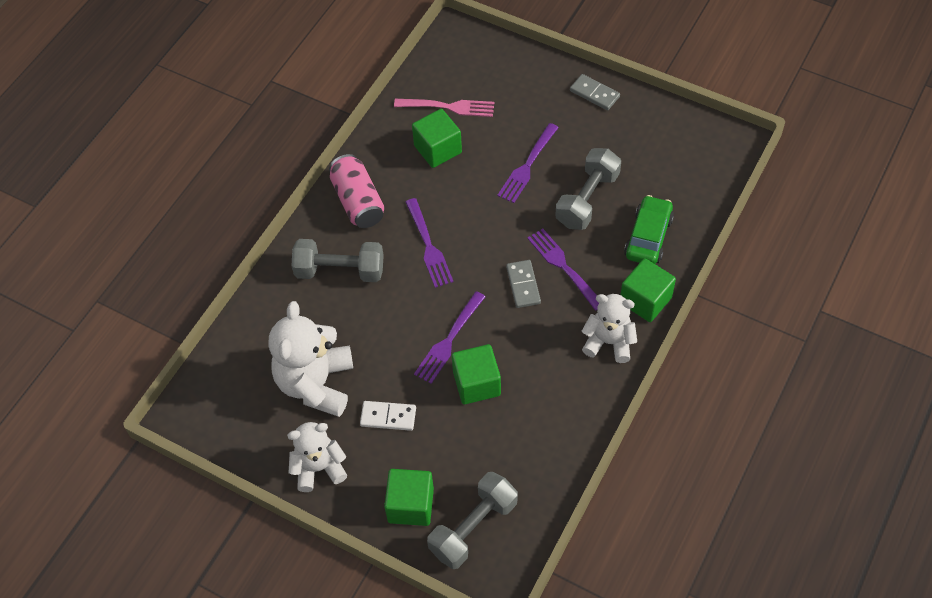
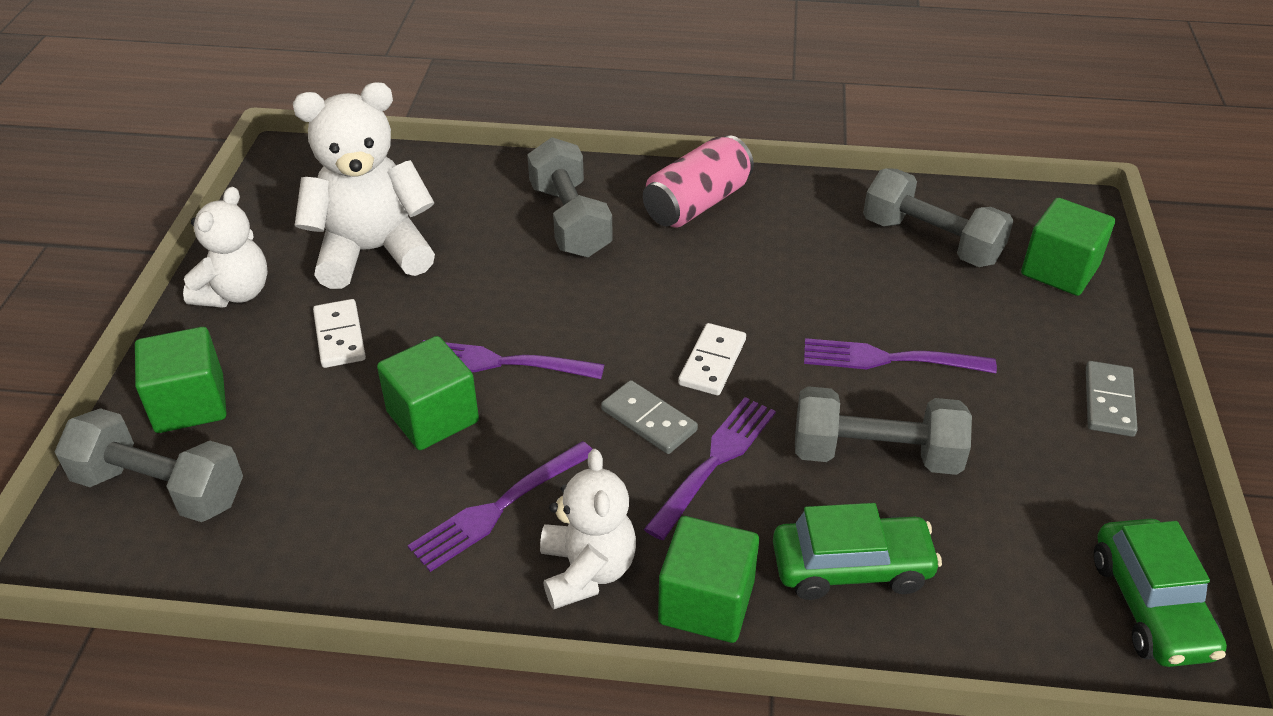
camera: 65 degrees right, 15 degrees down
(319, 468) = (235, 293): white teddy bear -> white teddy bear turned 60 degrees clockwise
(428, 245) = (663, 292): purple fork -> purple fork (500, 507)
(438, 149) = (845, 252): green cube -> green cube (1059, 270)
(448, 107) = (931, 241): pink fork -> grey dumbbell
(494, 242) = (712, 362): none -> white domino
(523, 285) = (648, 420): grey domino -> grey domino turned 75 degrees clockwise
(709, 141) = (1151, 606): none -> green car

